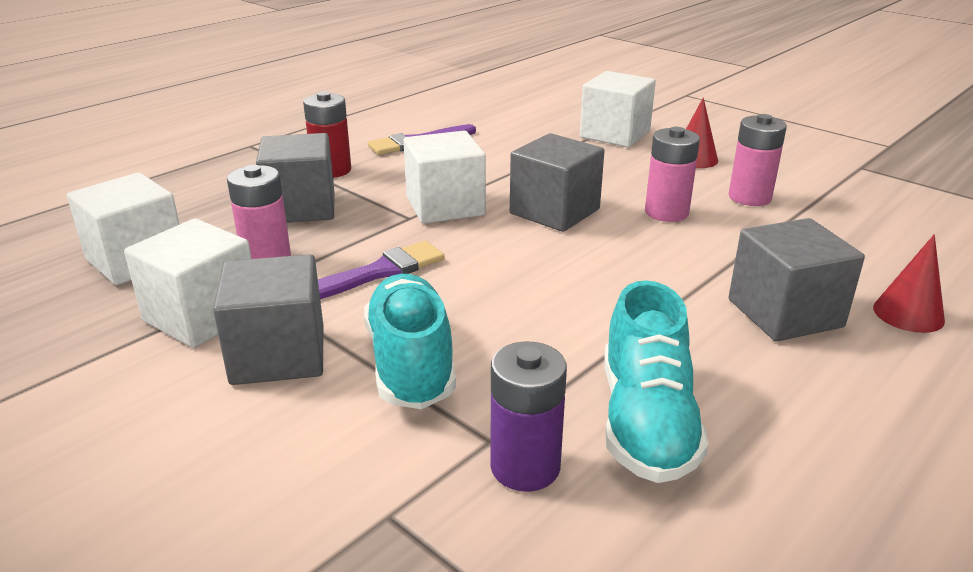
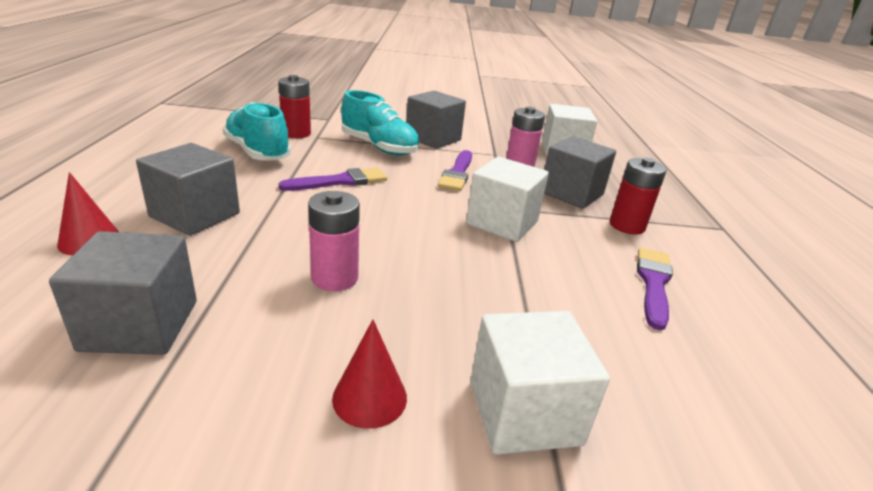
camera: 135 degrees right, 0 degrees up
(202, 316) = (487, 142): white cube -> none
(525, 467) = (296, 133): purple battery -> red battery
(554, 211) = (425, 245): grey cube -> grey cube (140, 325)
(560, 309) = (340, 181): none -> purple brush
(749, 197) = (258, 337): pink battery -> none

